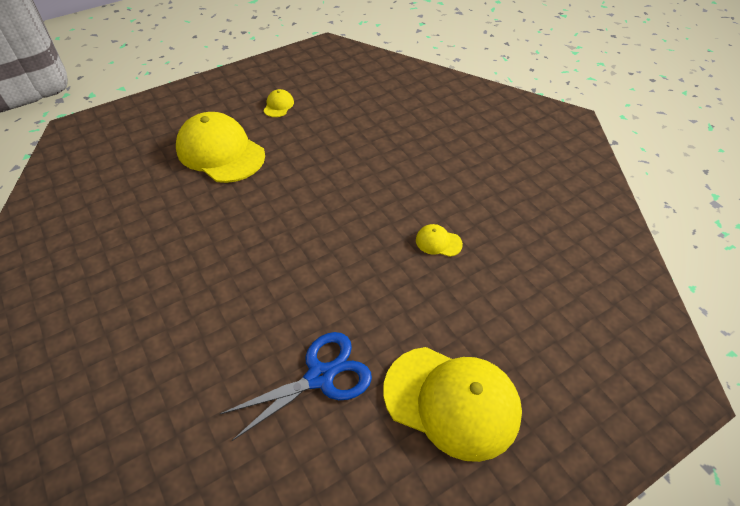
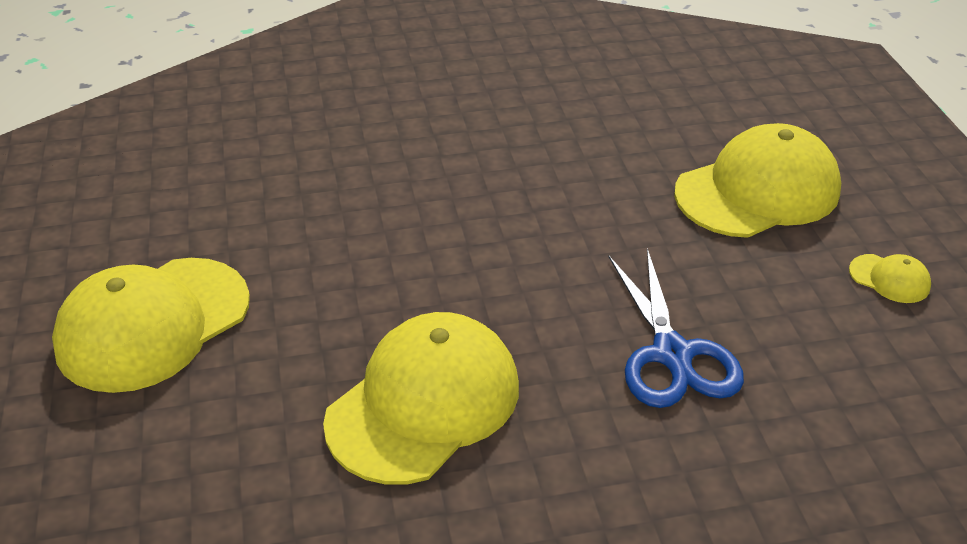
camera: 110 degrees right, 10 degrees down
(320, 377) = (277, 218): blue scissors -> blue scissors (672, 354)
(438, 242) = (424, 403): yellow cap -> yellow cap, size x2.39

